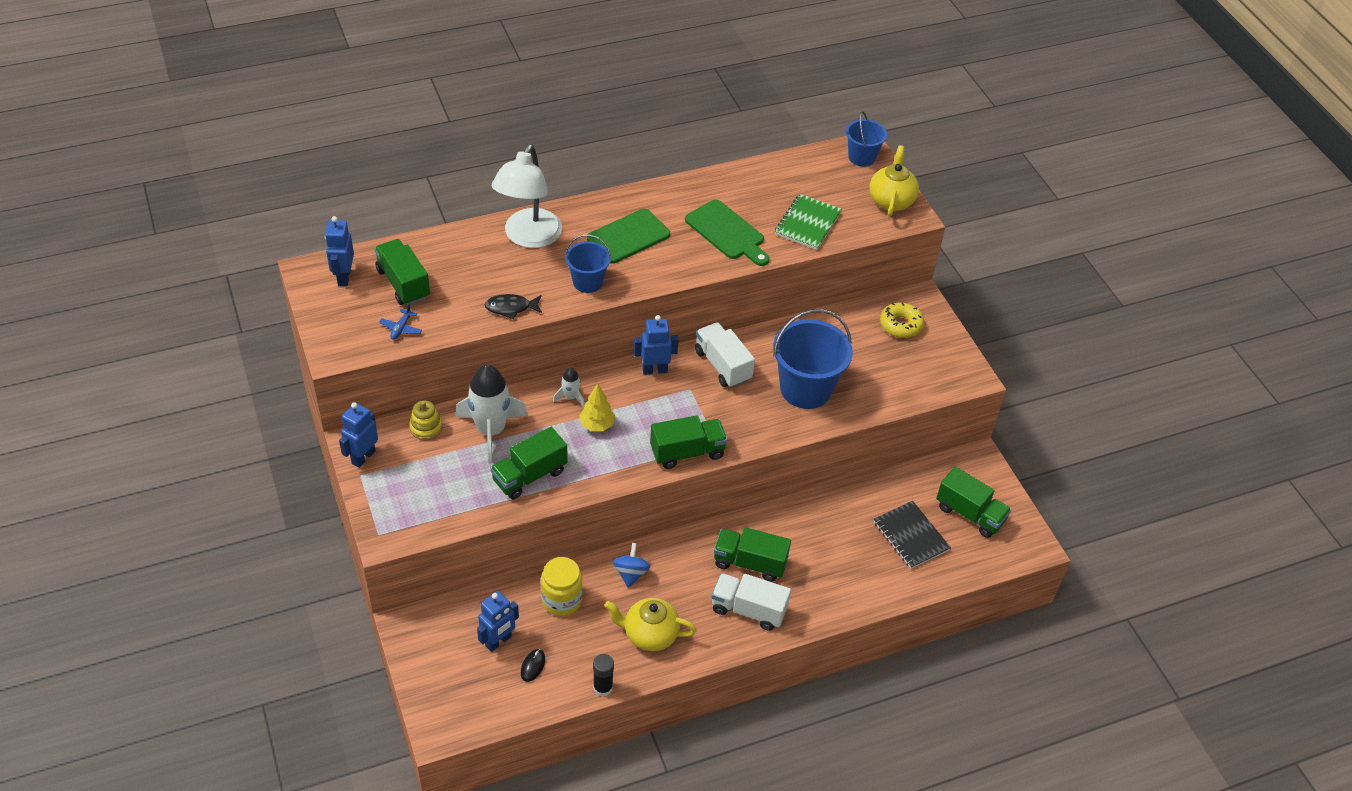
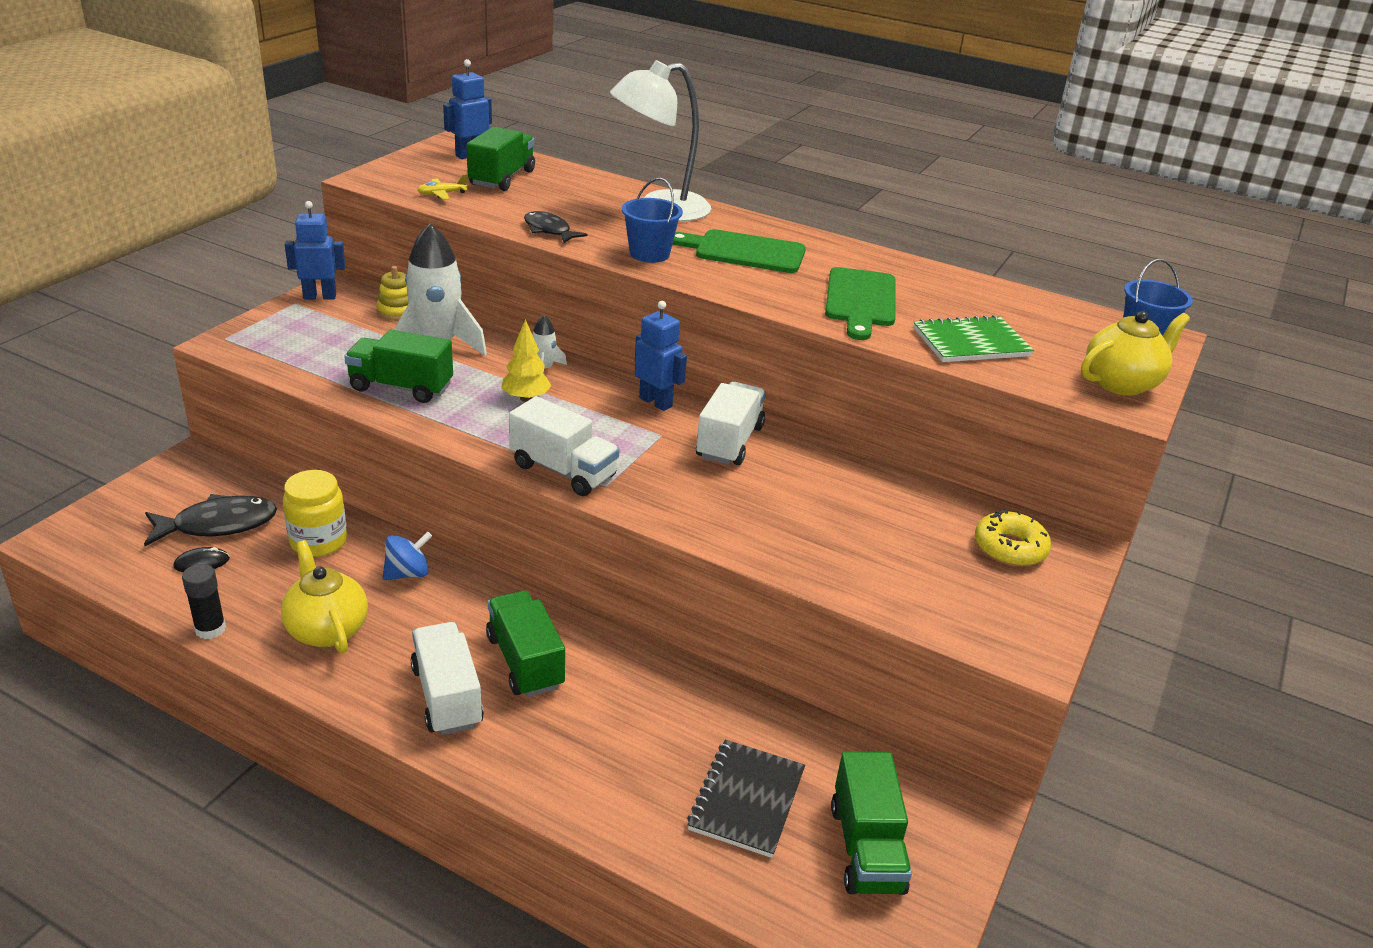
camera: 50 degrees right, 15 degrees down
(401, 328) = (442, 194): blue plane -> yellow plane
(498, 641) = (218, 525): blue robot -> black fish
(687, 452) = (563, 471): green truck -> white truck
(805, 389) = (785, 516): blue bucket -> none

